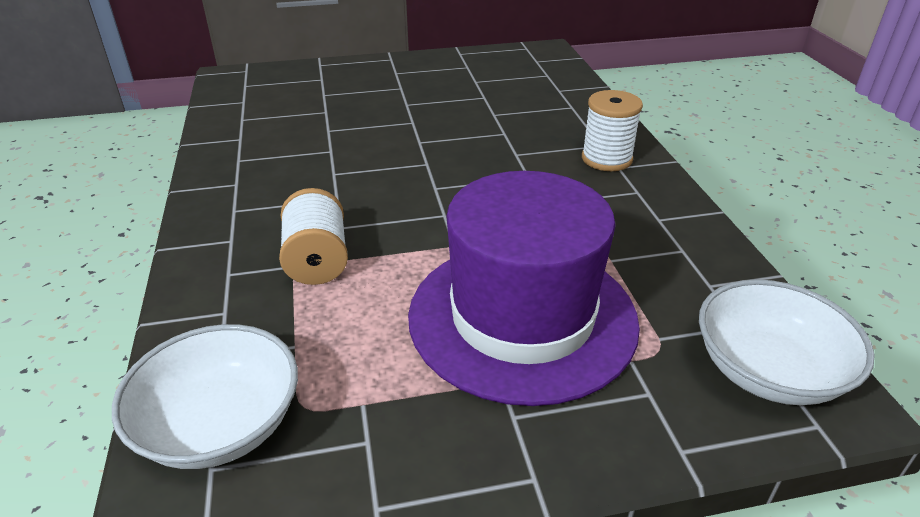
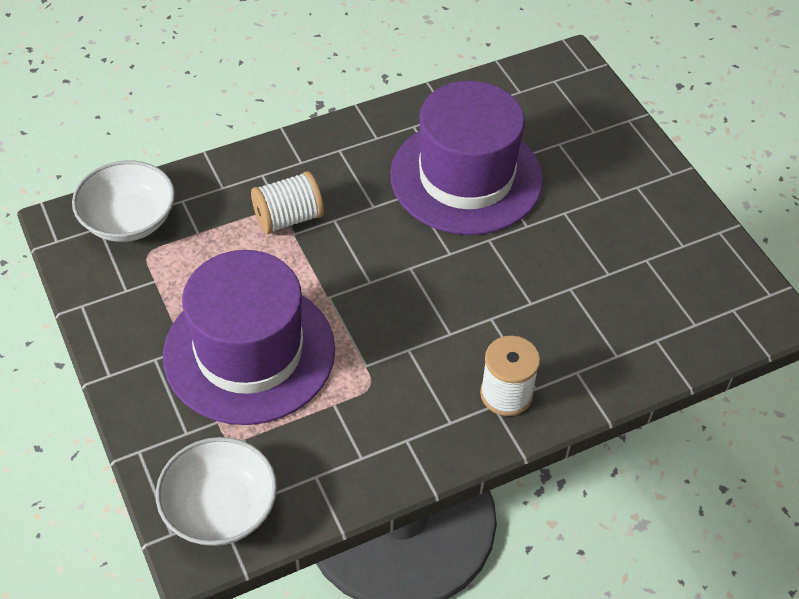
camera: 75 degrees right, 15 degrees up
(332, 141) = (466, 177): none -> purple hat

